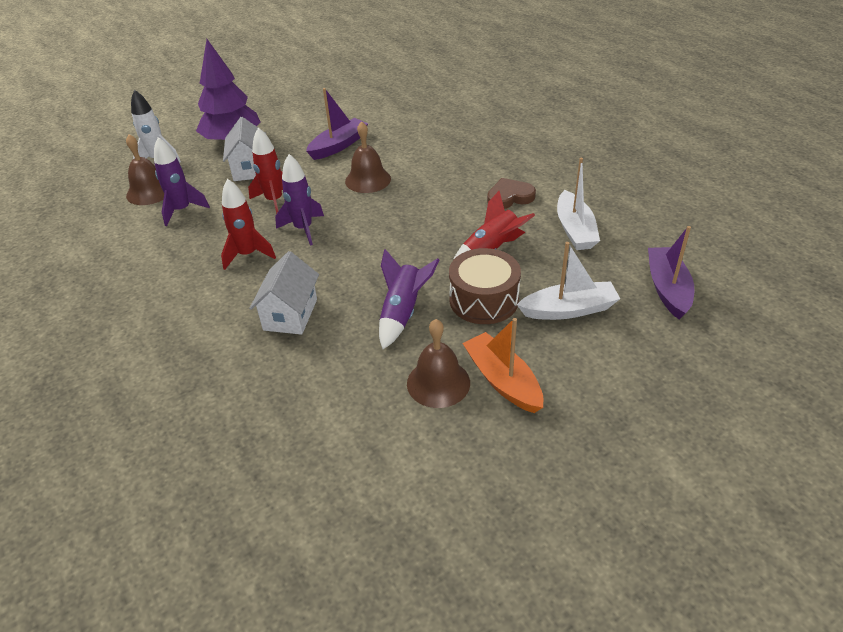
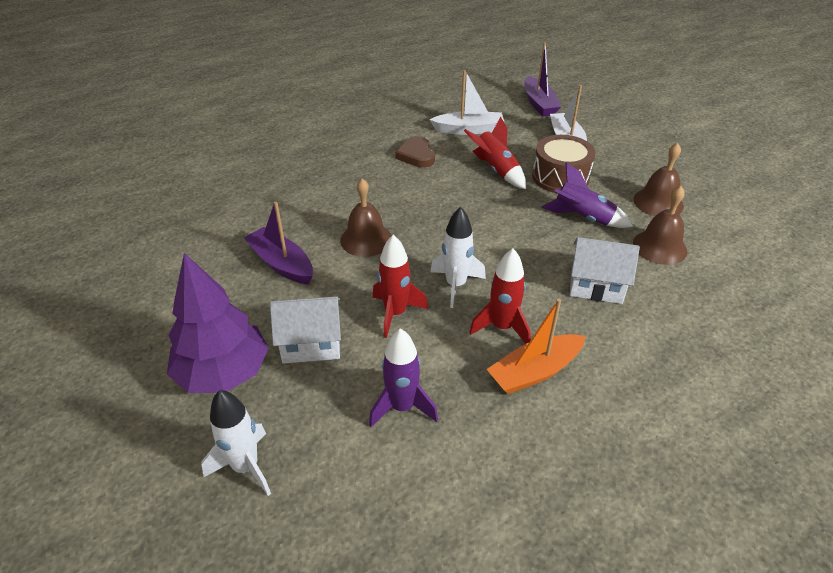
camera: 90 degrees left, 0 degrees up
(149, 192) = (344, 459): brown bell -> brown bell (659, 247)
(303, 229) = (455, 285): purple rocket -> white rocket
(502, 380) = (647, 174): orange boat -> orange boat (535, 372)
(667, 289) = (539, 104): purple boat -> purple boat turned 105 degrees counterclockwise

